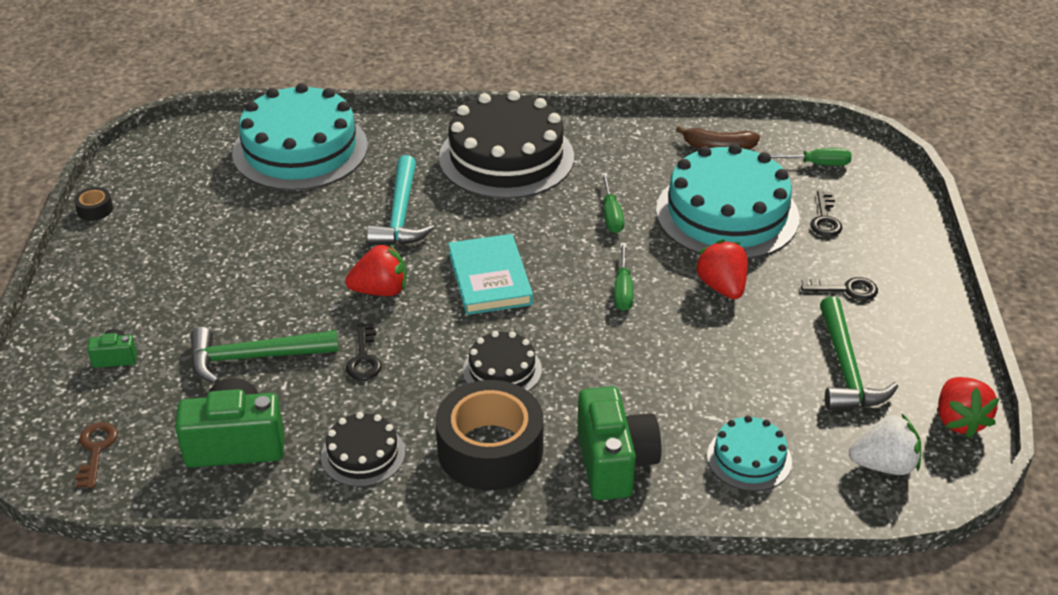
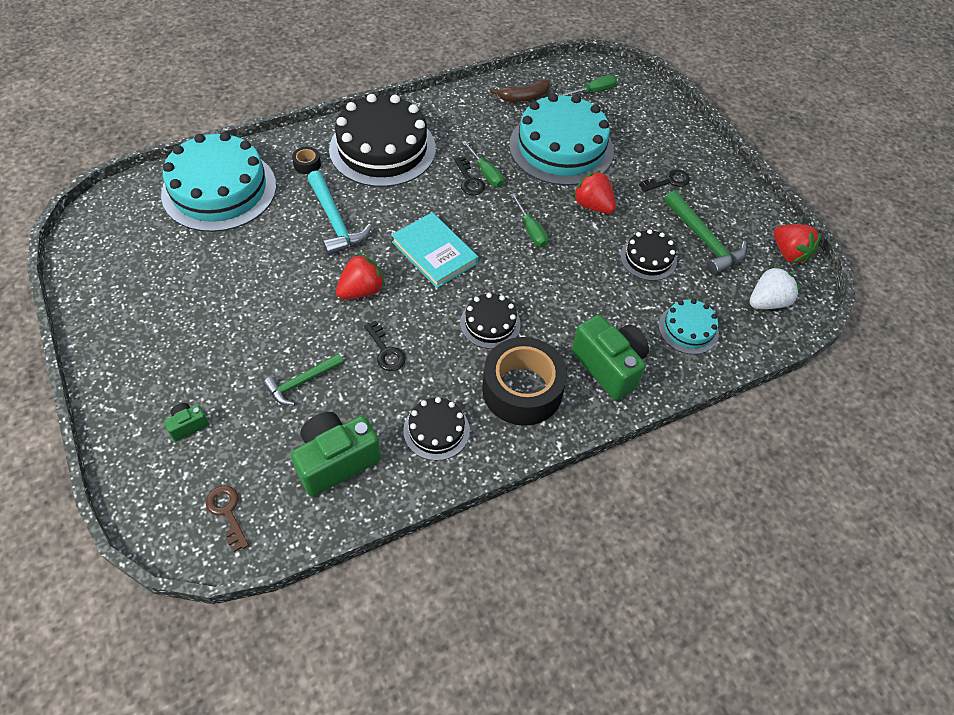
camera: 30 degrees left, 15 degrees up
(95, 209) = (79, 298): black tape -> black tape (307, 164)
(254, 357) = (302, 382): green hammer -> green hammer, size x0.65
(753, 365) = (648, 258): none -> black cake
(825, 219) = (624, 132): black key -> black key (469, 180)

